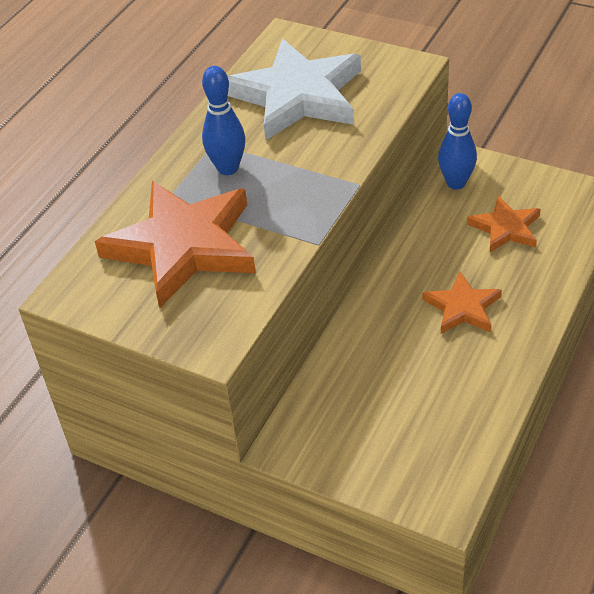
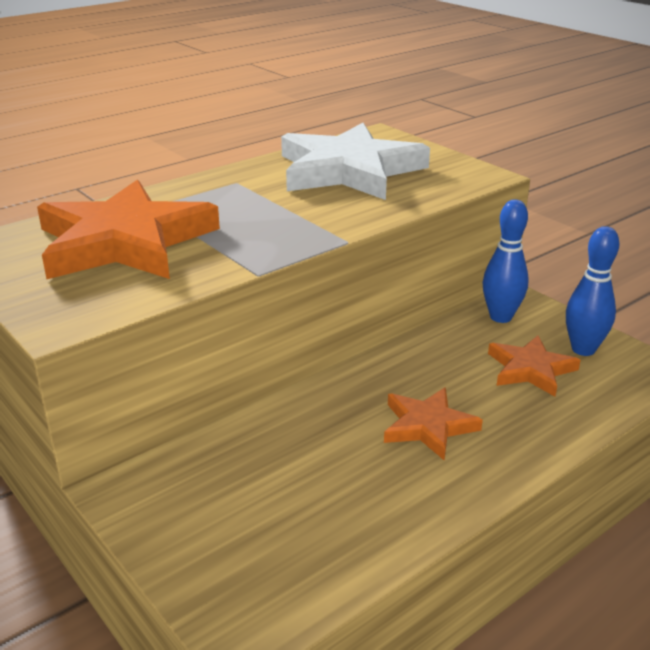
camera: 20 degrees right, 15 degrees down
(228, 168) = (230, 200): blue bowling pin -> blue bowling pin (583, 349)

